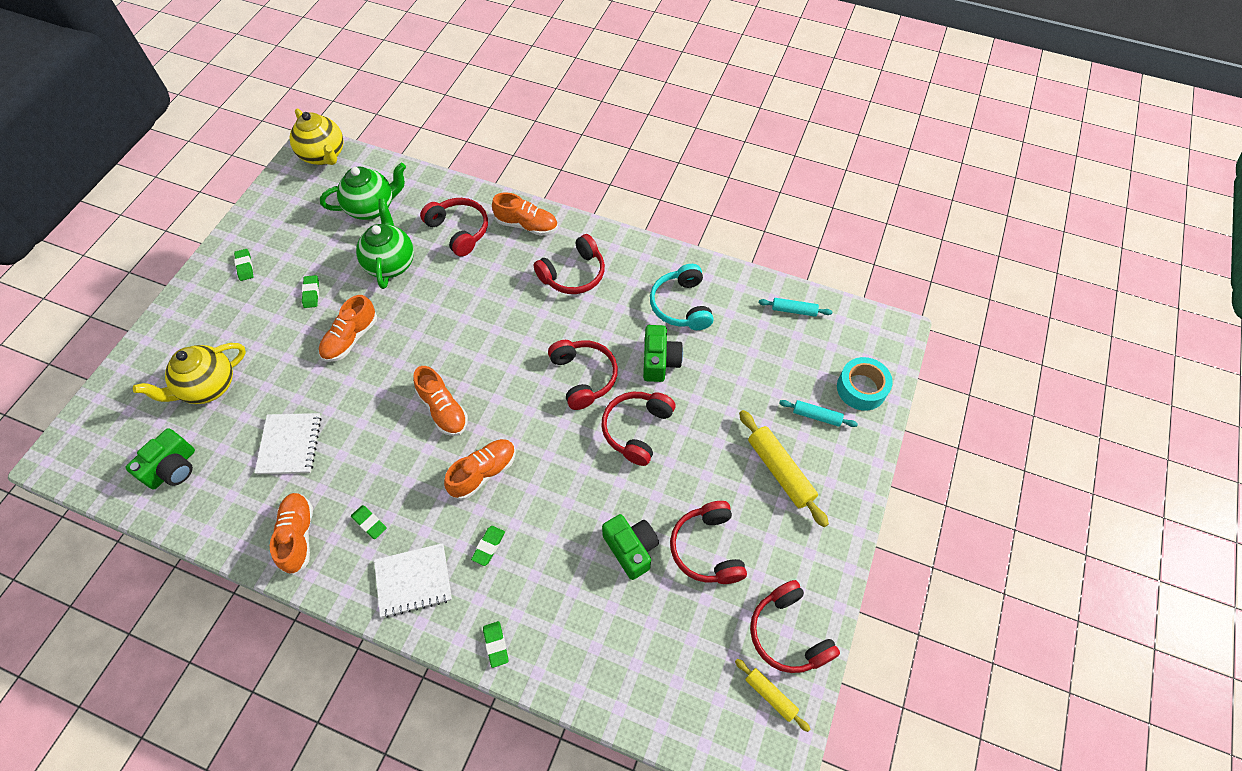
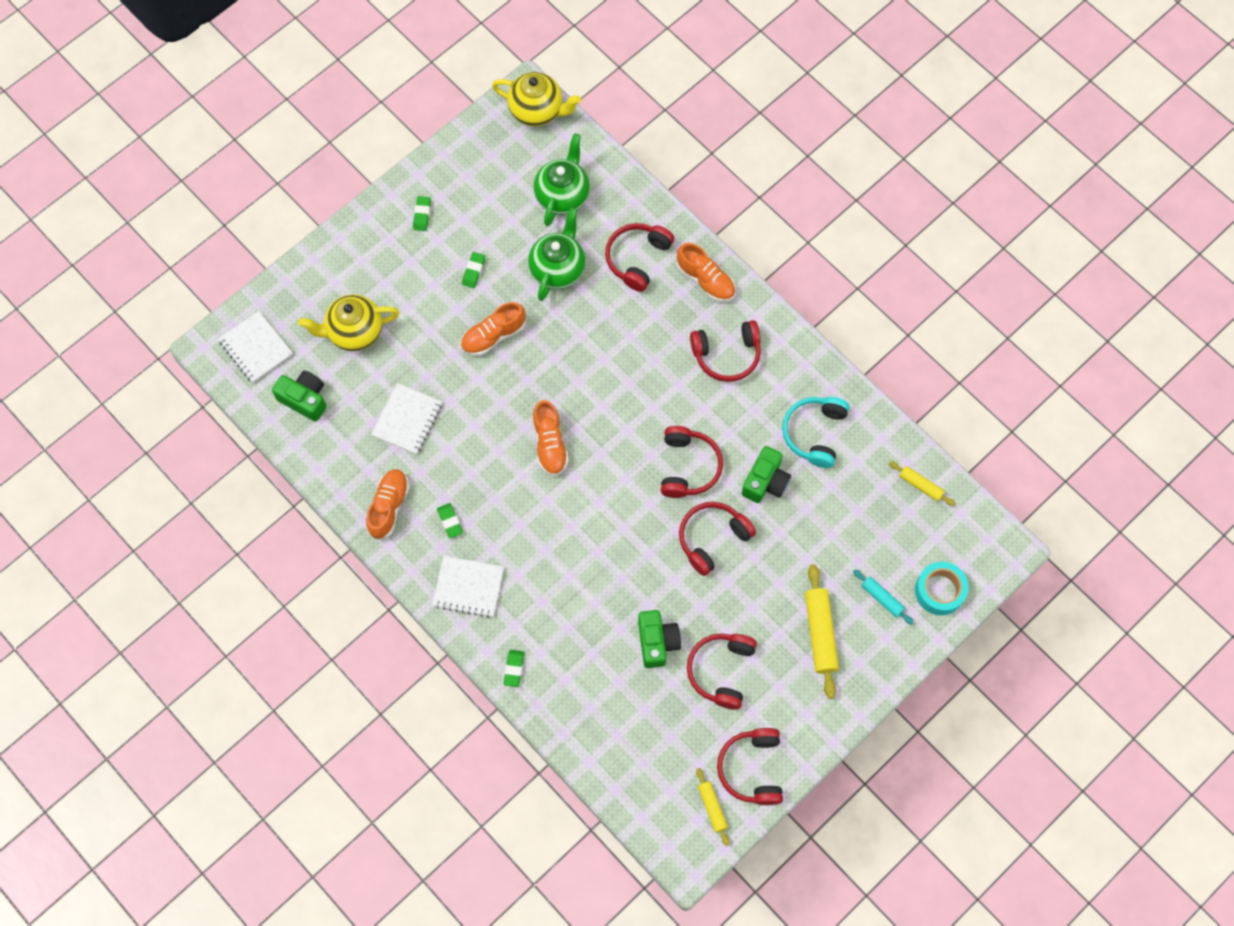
camera: 25 degrees right, 10 degrees up
(105, 440) = (256, 348): none -> white notebook
(173, 468) = (304, 399): green camera -> green camera turned 120 degrees counterclockwise
(324, 155) = (537, 111): yellow teapot -> yellow teapot turned 60 degrees counterclockwise
(372, 208) = (562, 196): green teapot -> green teapot turned 75 degrees counterclockwise
(459, 230) = (637, 258): red headphones -> red headphones turned 135 degrees counterclockwise
(483, 473) = (561, 519): orange shoe -> none
(488, 546) = (540, 586): green eraser -> none
(794, 310) = (920, 485): turquoise rolling pin -> yellow rolling pin

